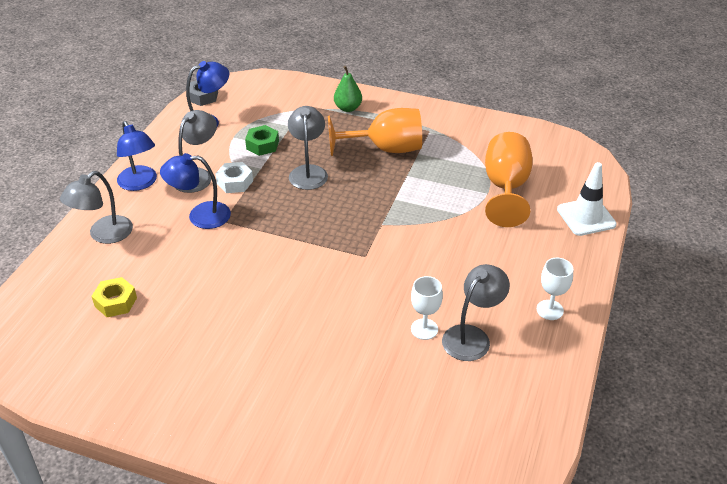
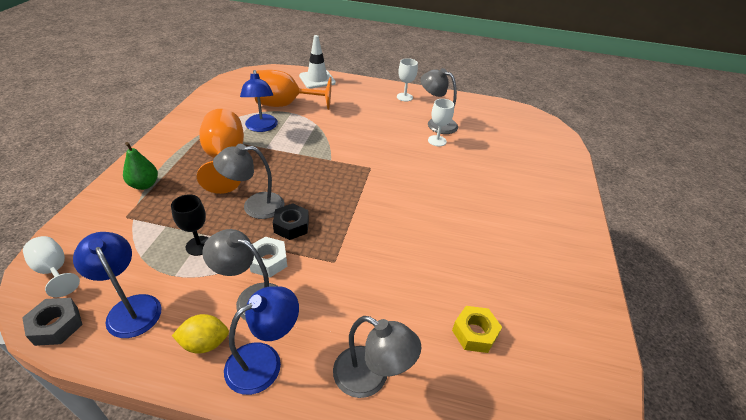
camera: 100 degrees left, 0 degrees up
(165, 156) = (205, 343): none -> yellow lemon
(200, 216) = (327, 283): blue lamp -> blue lamp (261, 127)
(253, 86) = (54, 270): none -> white goblet
(262, 145) = (199, 246): green nut -> black goblet
(276, 195) = (291, 226): none -> black nut

